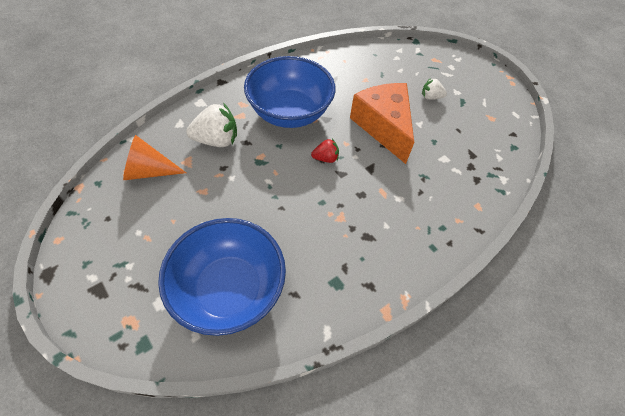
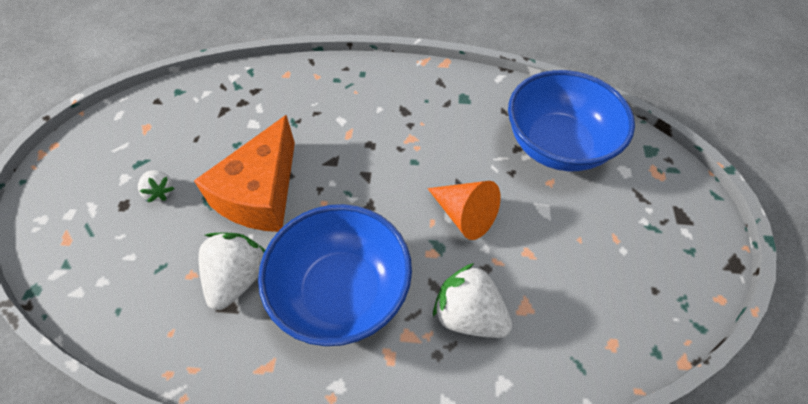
camera: 135 degrees left, 0 degrees up
(149, 171) = (582, 325): orange cone -> orange cone (464, 215)
(325, 158) = (364, 201): red strawberry -> none
(343, 90) = (238, 278): none -> white strawberry

